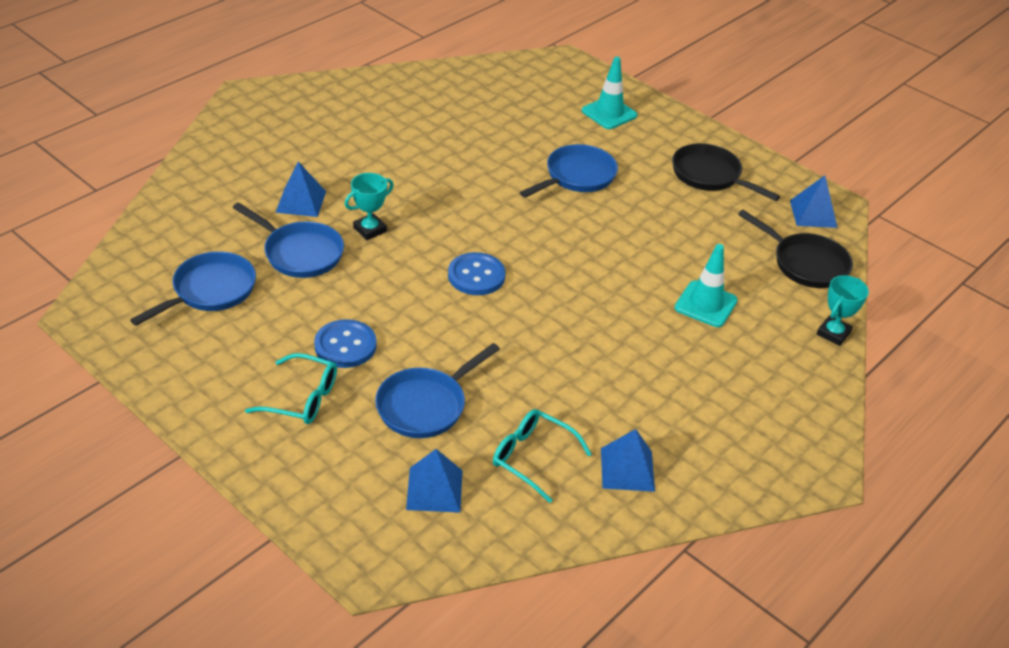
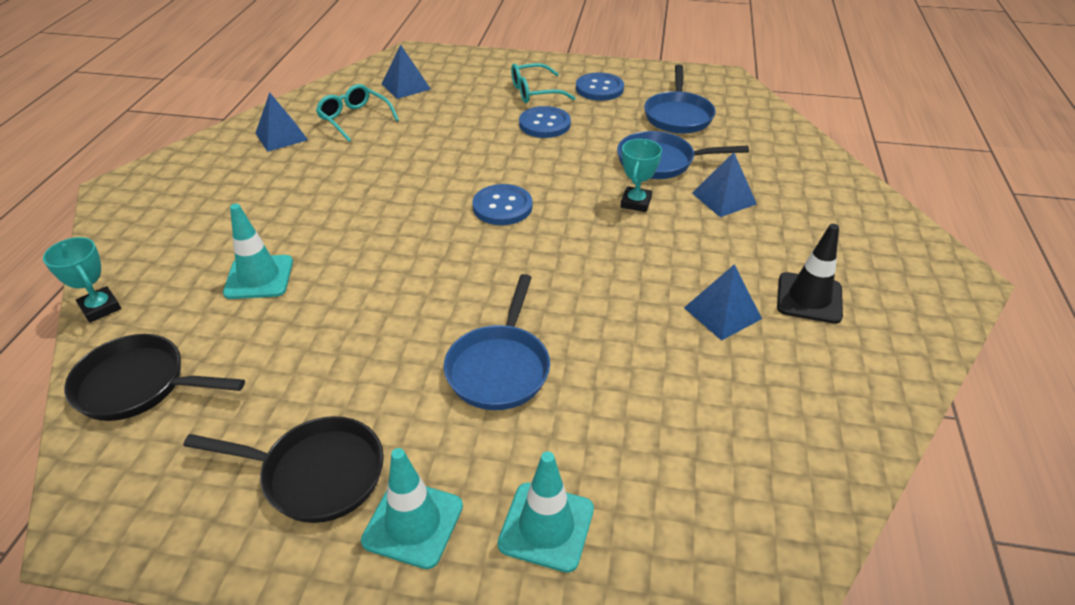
camera: 150 degrees right, 0 degrees up
(230, 366) = (599, 89): none -> blue button
(352, 126) = (809, 298): none -> black traffic cone
(425, 405) = (452, 116): blue pan -> none
(532, 458) = (354, 119): turquoise glasses -> turquoise glasses turned 135 degrees counterclockwise
(670, 139) = (413, 523): none -> turquoise traffic cone
(813, 214) = (128, 483): blue pyramid -> blue pyramid (722, 313)
(833, 333) = (100, 308): turquoise trophy -> turquoise trophy turned 45 degrees counterclockwise

